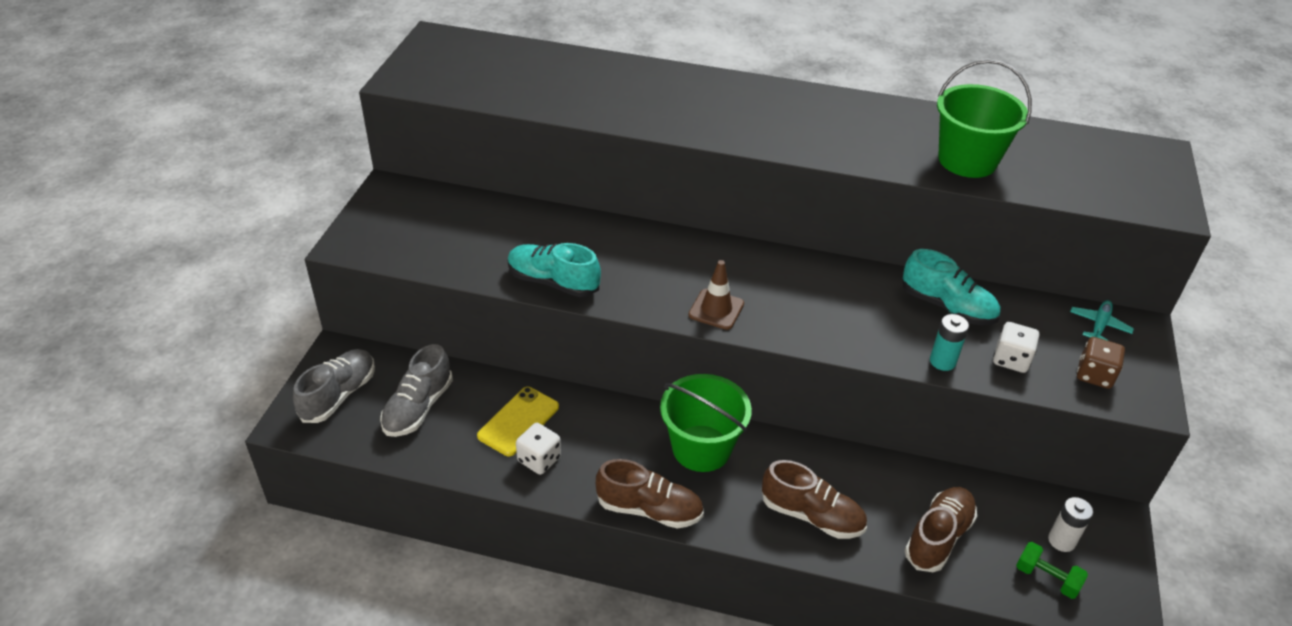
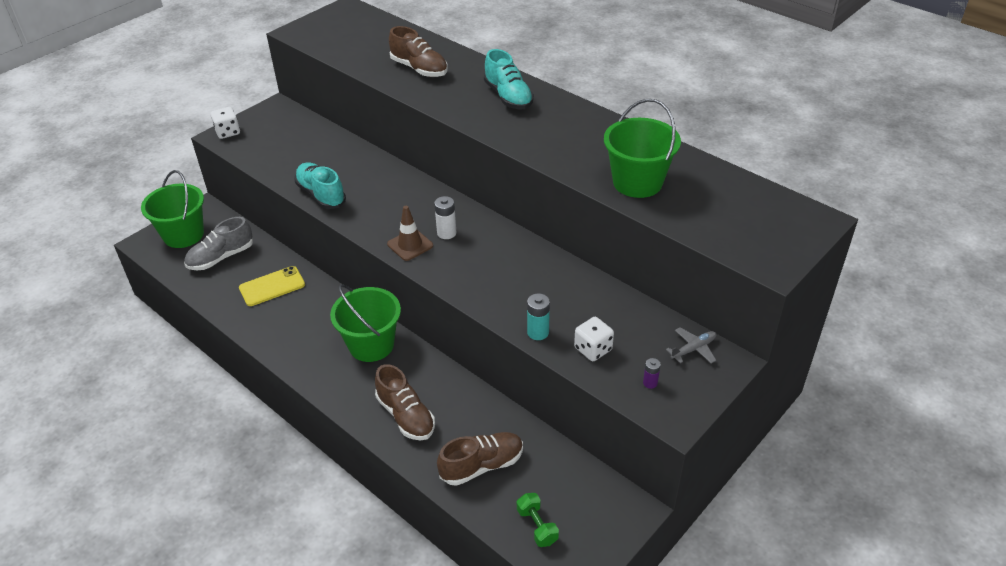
camera: 30 degrees right, 0 degrees up
(339, 395) = (183, 235): grey shoe -> green bucket
(539, 459) = (264, 314): white dice -> white dice (228, 132)
(649, 509) = (304, 370): brown shoe -> brown shoe (419, 69)
(947, 306) = (581, 296): turquoise shoe -> turquoise shoe (508, 97)
(1061, 541) = (574, 506): white battery -> white battery (446, 233)
(1094, 375) = (650, 383): brown dice -> purple battery
(1099, 325) = (693, 349): turquoise plane -> grey plane

